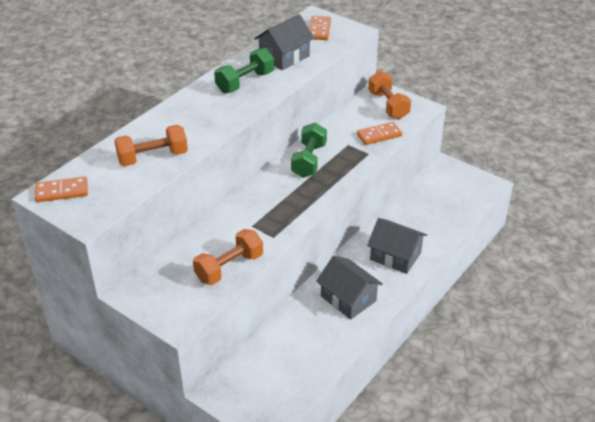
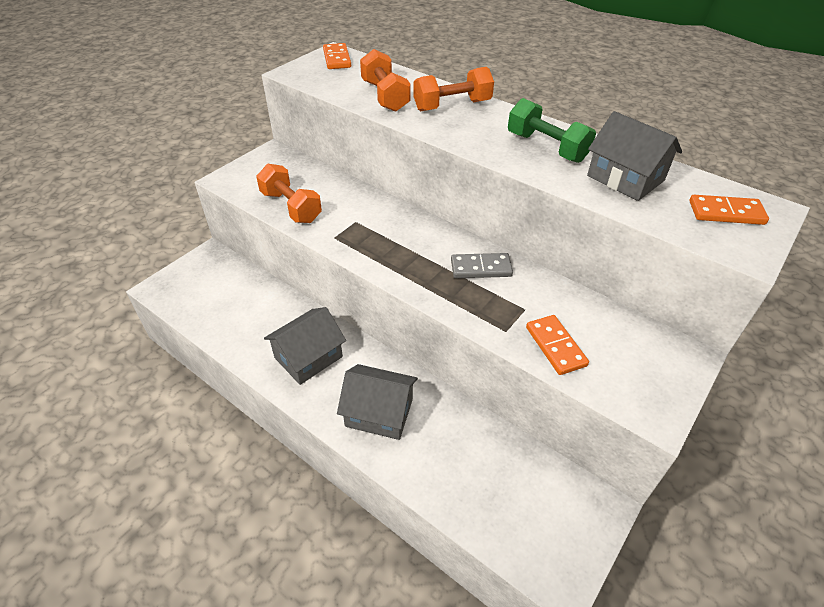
camera: 90 degrees right, 5 degrees up
(309, 160) = (481, 268): green dumbbell -> grey domino
(388, 105) = (645, 364): orange dumbbell -> orange dumbbell (452, 106)
(395, 256) = (379, 413): grey house -> grey house turned 75 degrees clockwise

